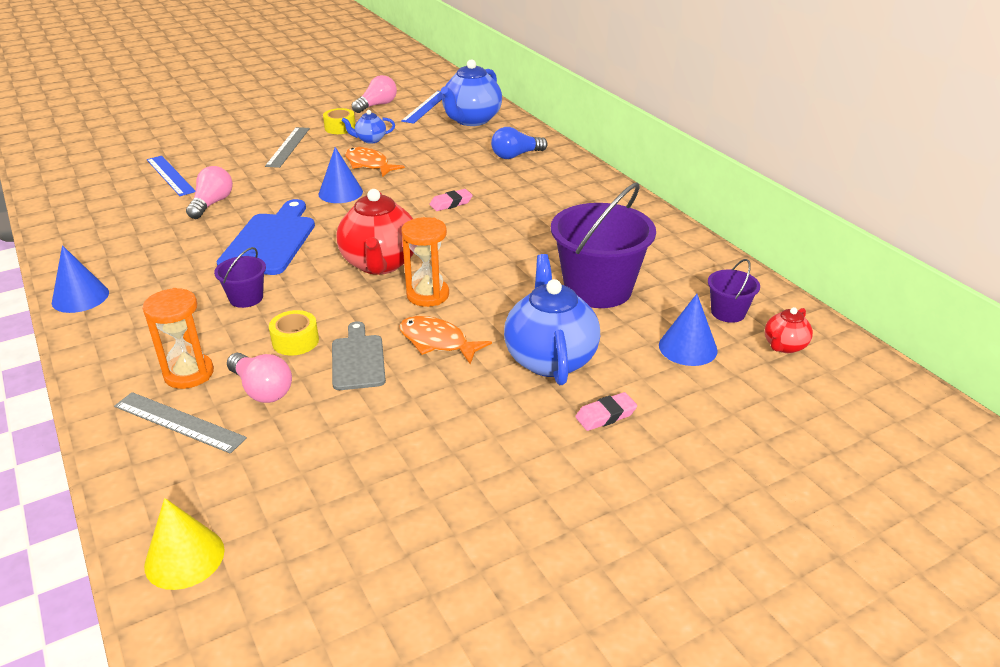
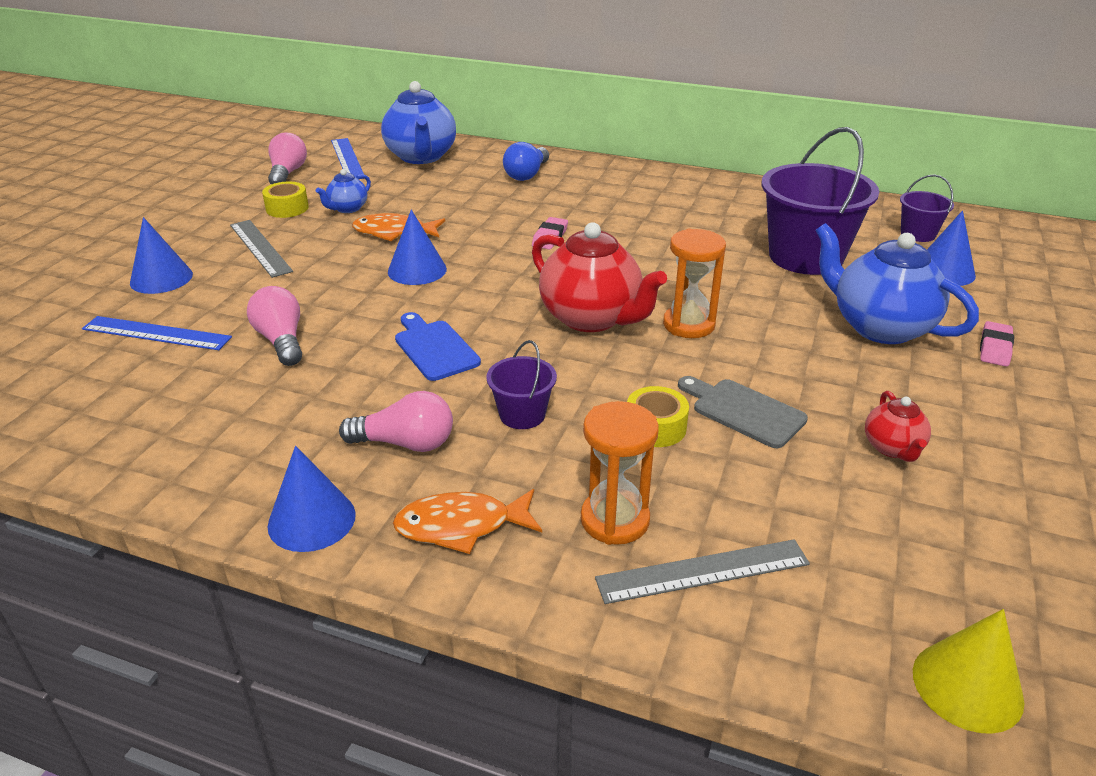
camera: 40 degrees left, 0 degrees up
(218, 146) = (161, 278): none -> blue cone
(262, 390) = (716, 489): pink light bulb -> pink light bulb (406, 443)
(270, 241) = (435, 348): blue cutting board -> blue cutting board, size x0.62
(437, 342) = (775, 360): orange fish -> orange fish (461, 526)
(784, 346) = (991, 241): red teapot -> red teapot (892, 448)

